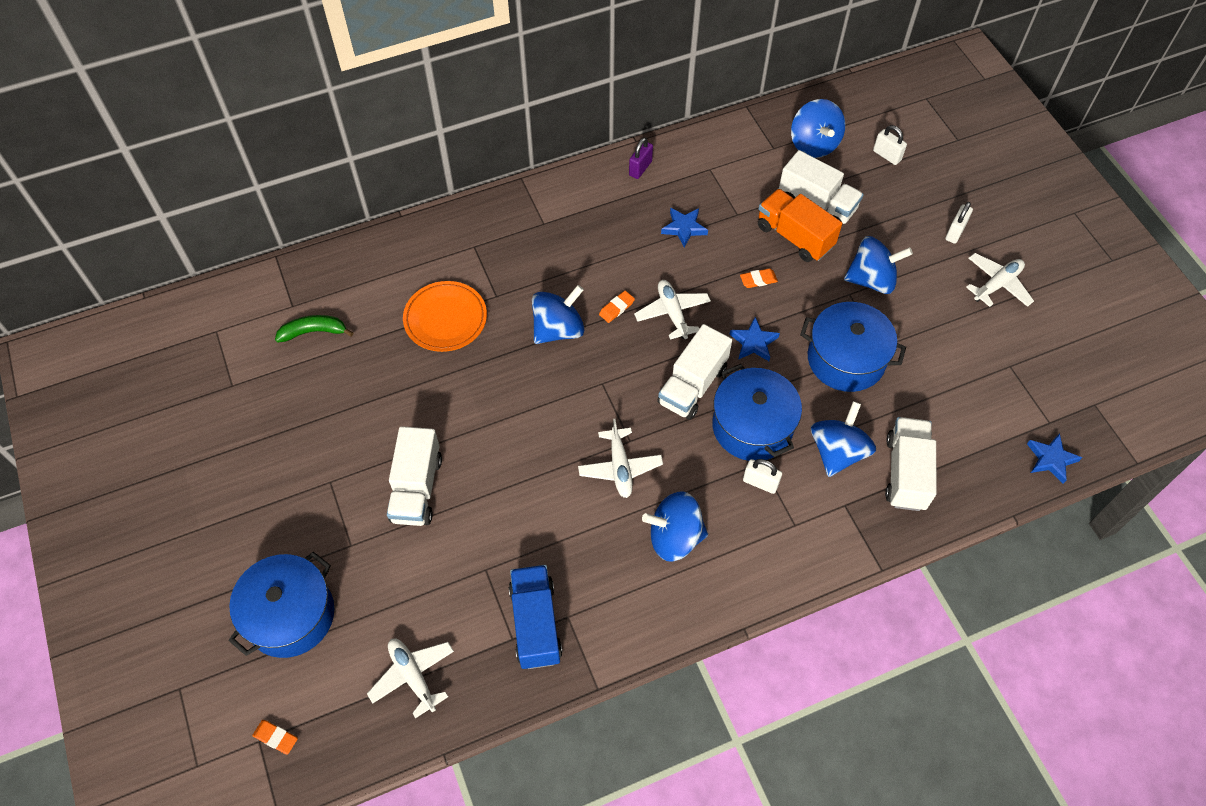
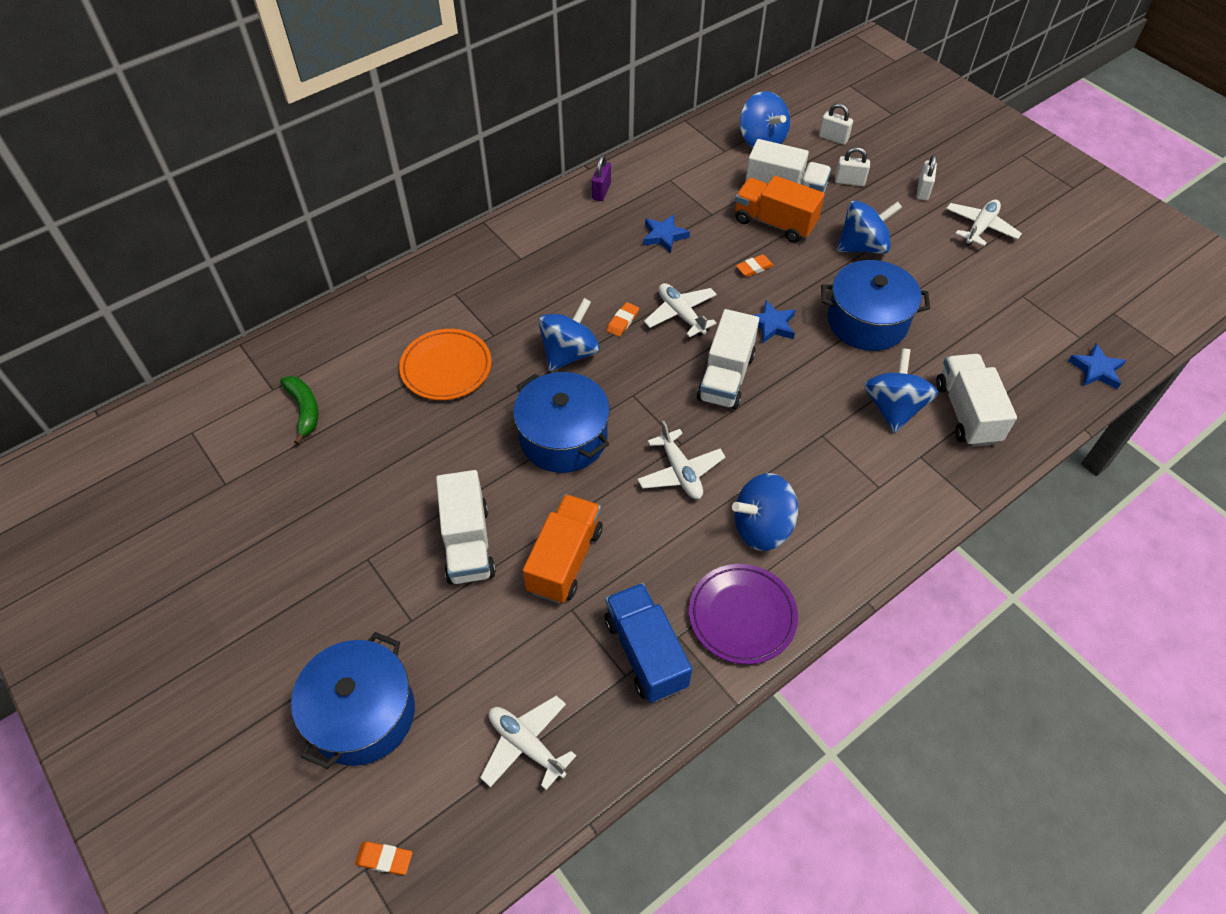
camera: 15 degrees left, 5 degrees down
(314, 332) = (304, 410): green banana -> green banana turned 90 degrees clockwise
(494, 524) = (565, 560): none -> orange truck
(629, 613) = (742, 616): none -> purple plate
(752, 426) = (800, 402): blue pot -> blue pot (563, 437)
(760, 483) = (828, 454): white padlock -> white padlock (849, 181)

